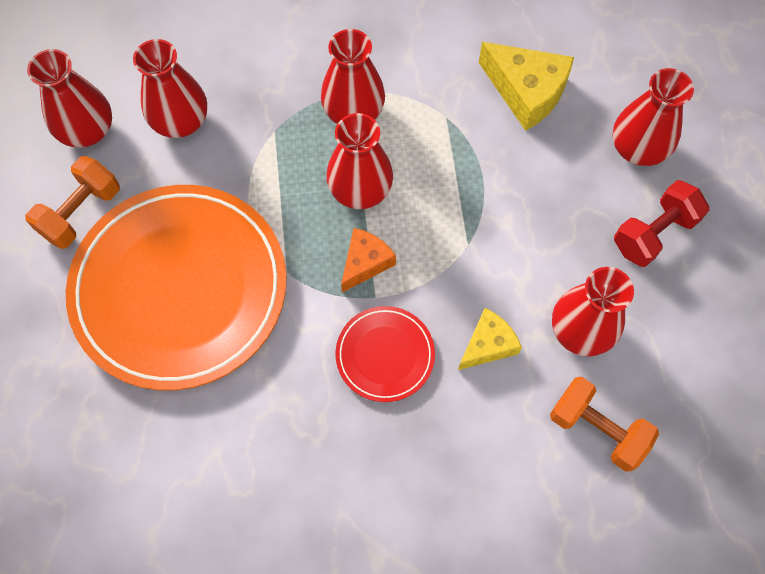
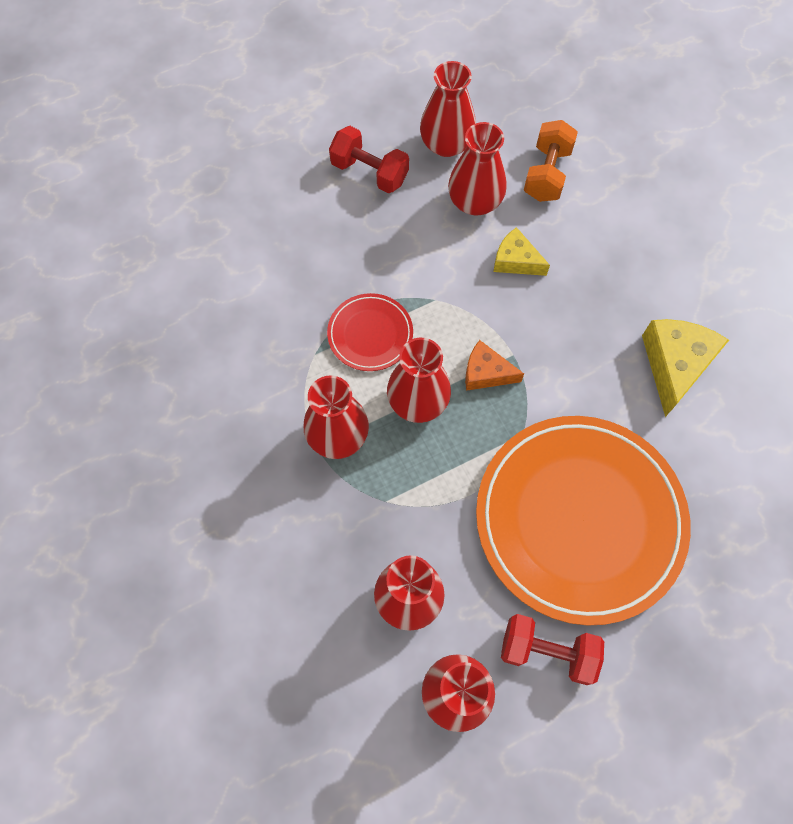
camera: 110 degrees left, 0 degrees up
(81, 212) = (547, 651): orange dumbbell -> red dumbbell
(385, 355) = (559, 331): red plate -> red plate (370, 334)
(526, 91) = (264, 297): yellow cheese -> yellow cheese (675, 365)
(638, 148) = (293, 199): red vase -> red vase (446, 144)

